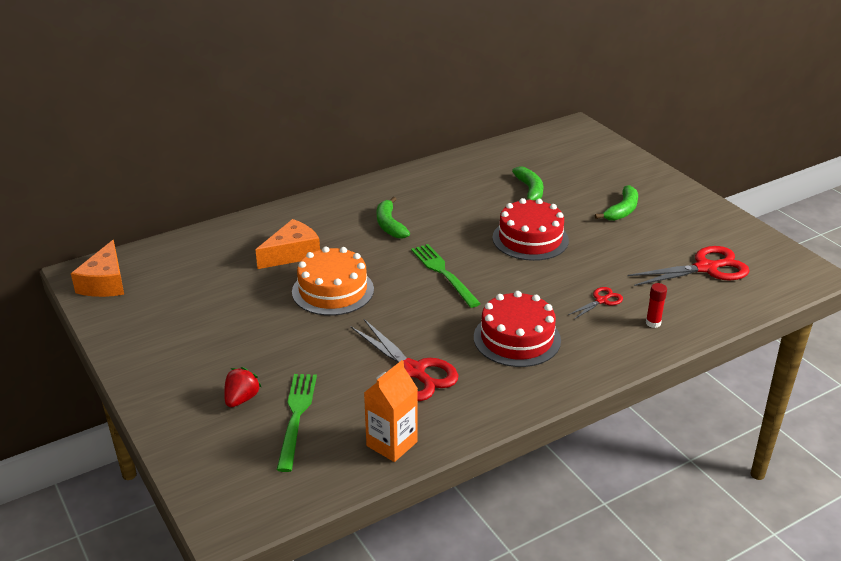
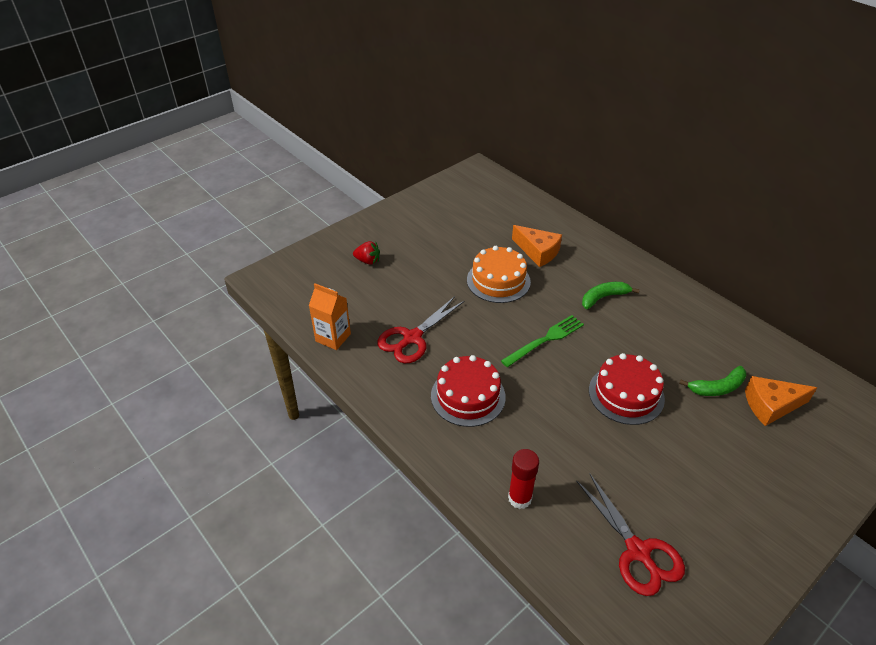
camera: 80 degrees right, 10 degrees up
(105, 283) = (471, 179): orange cheese -> orange cheese (771, 405)
(296, 417) = (354, 288): green fork -> none
(601, 301) = (543, 455): red scissors -> none
(622, 210) = (721, 470): green banana -> none
(653, 323) = (519, 498): red glue stick -> red glue stick, size x1.59

